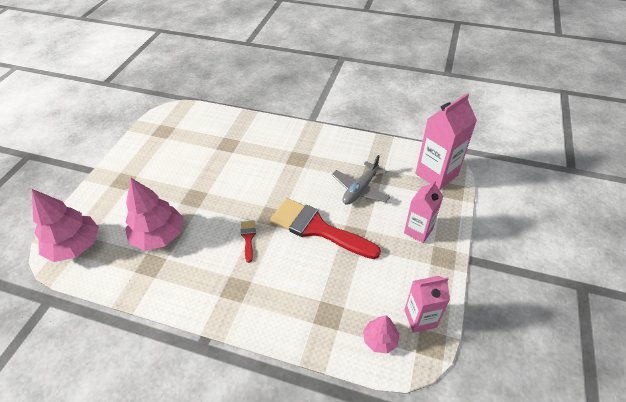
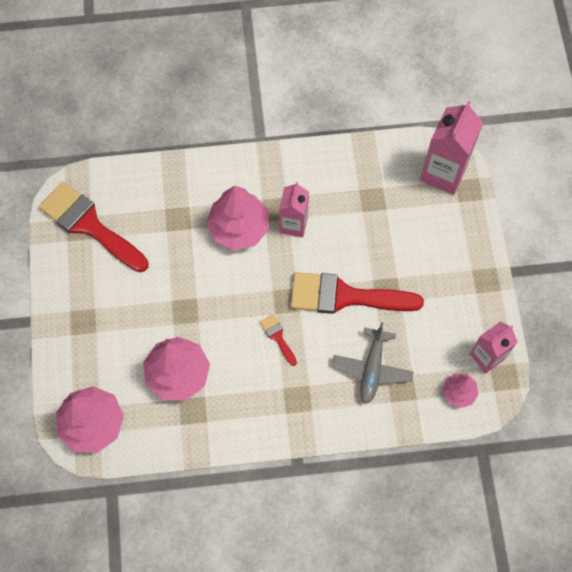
camera: 25 degrees left, 20 degrees up
(170, 131) = (89, 225): none -> red brush
(265, 161) = (239, 227): none -> pink tree
(360, 189) = (368, 226): grey plane -> grey plane (372, 369)
(418, 231) = (450, 258): pink carton -> pink carton (293, 224)

